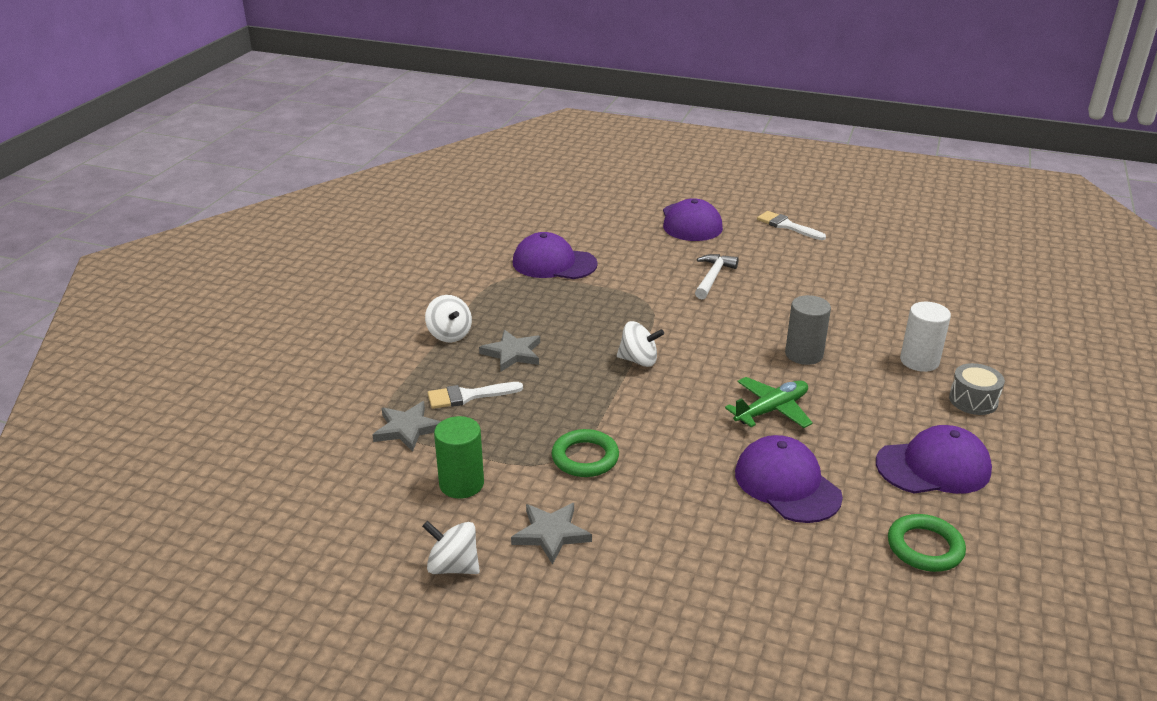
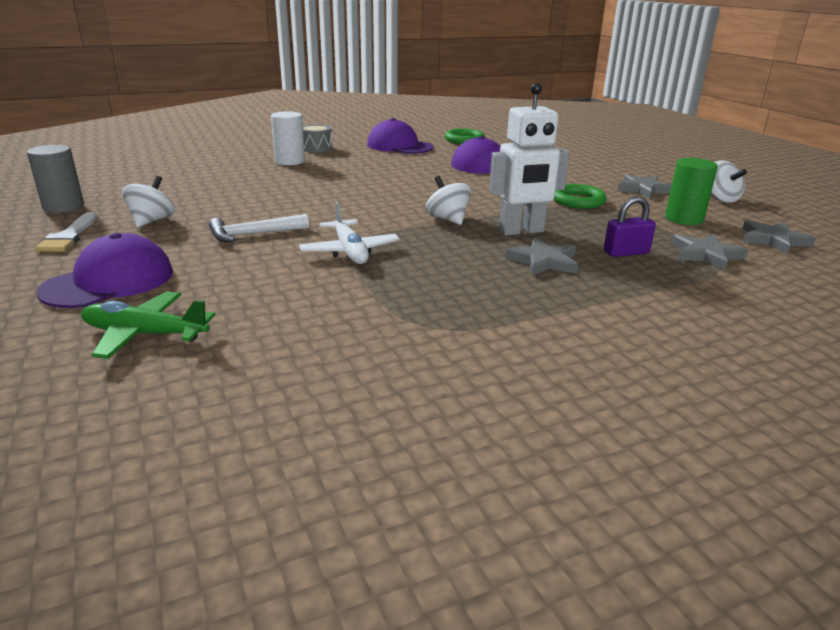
camera: 135 degrees left, 5 degrees down
(360, 491) = (773, 240): none -> grey star
(449, 334) = (588, 300): white spinning top -> white spinning top (152, 221)
(468, 396) = (626, 252): white brush -> purple padlock
(554, 263) = (348, 315): purple cap -> none
(569, 378) = (521, 231): none -> white robot
(634, 296) = (349, 251): none -> white plane
(771, 410) = (422, 177): green plane -> green plane (145, 334)
(804, 354) = (337, 183): grey cylinder -> grey cylinder (63, 207)

